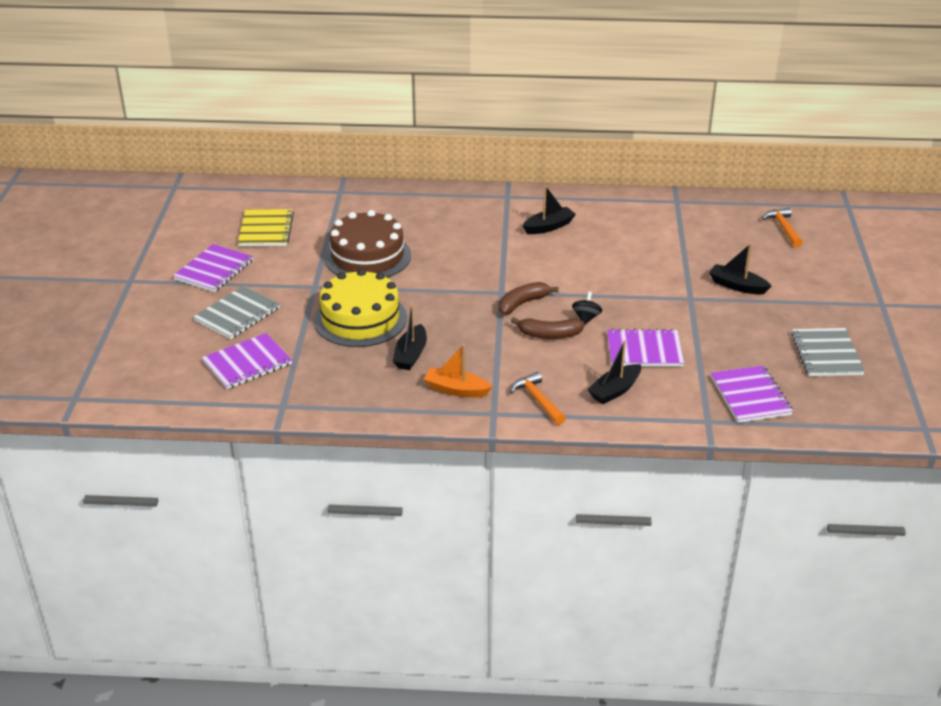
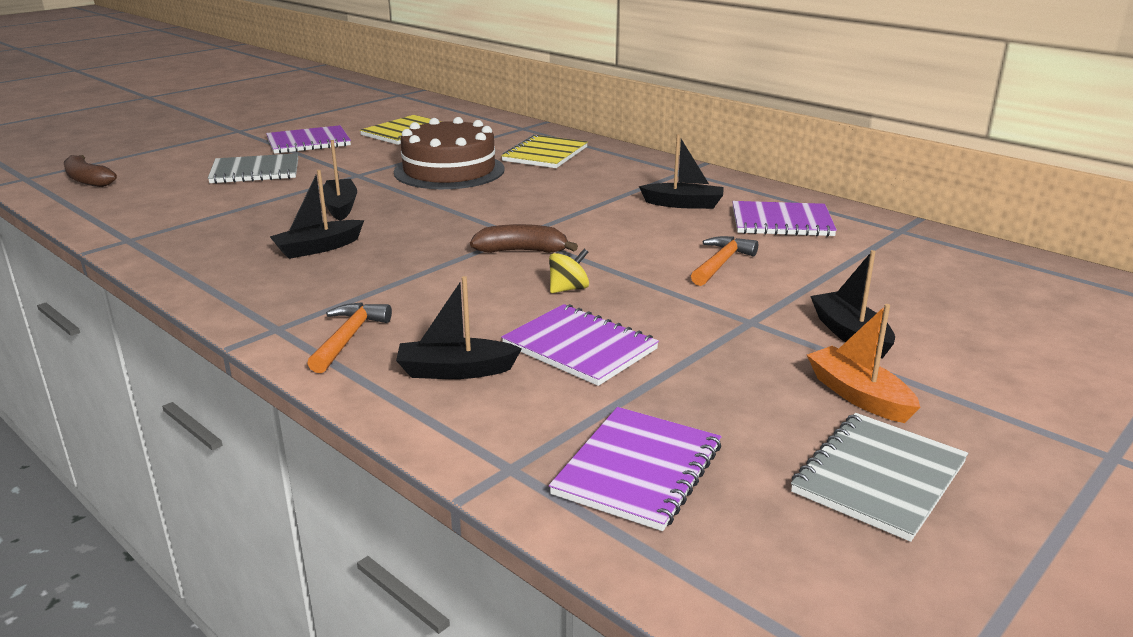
camera: 40 degrees right, 10 degrees down
(247, 363) = (181, 202): purple notebook -> purple notebook (781, 222)
(360, 319) = (340, 207): yellow cake -> black boat
(401, 214) = (545, 154): none -> yellow notebook
(456, 390) = (291, 292): orange boat -> orange boat (858, 396)
(549, 335) = (493, 287): brown banana -> brown banana (87, 180)
(586, 318) = (568, 289): black spinning top -> yellow spinning top
(783, 228) = (1039, 302): orange hammer -> orange hammer (720, 263)

